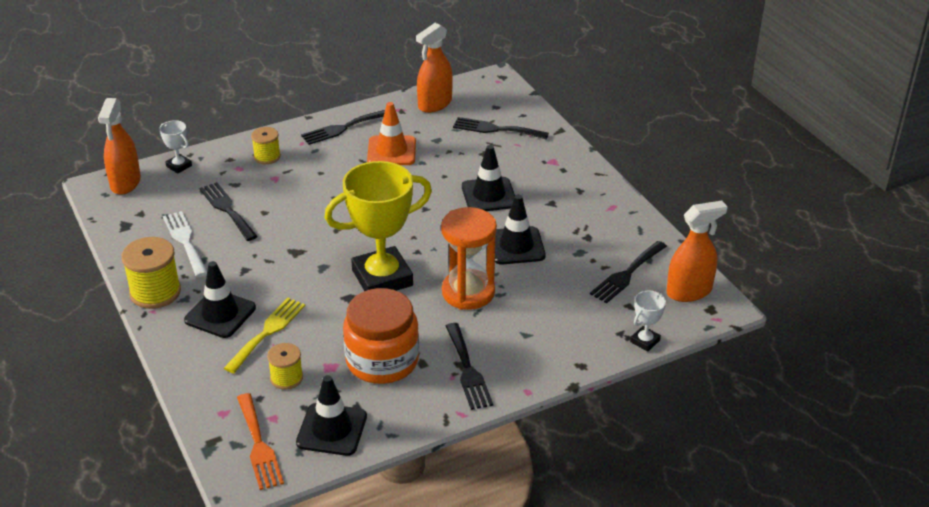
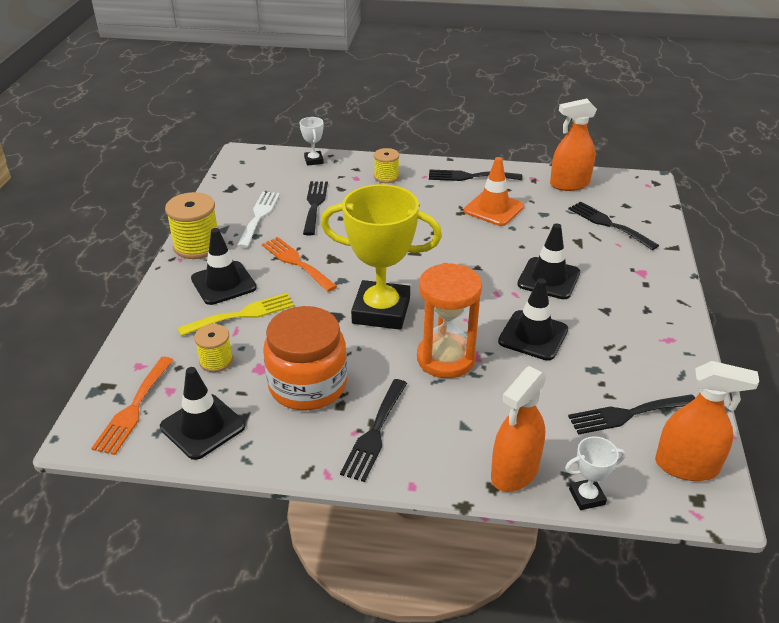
camera: 35 degrees right, 0 degrees up
(125, 183) = (264, 159): orange spray bottle -> orange spray bottle (514, 472)
(266, 268) = (296, 262): none -> orange fork

